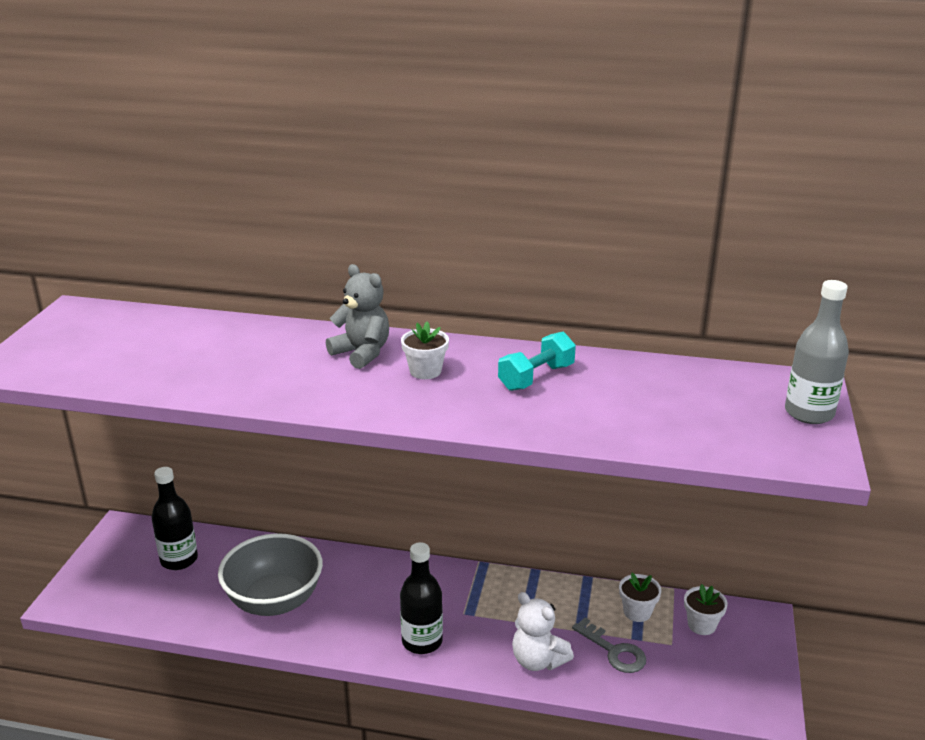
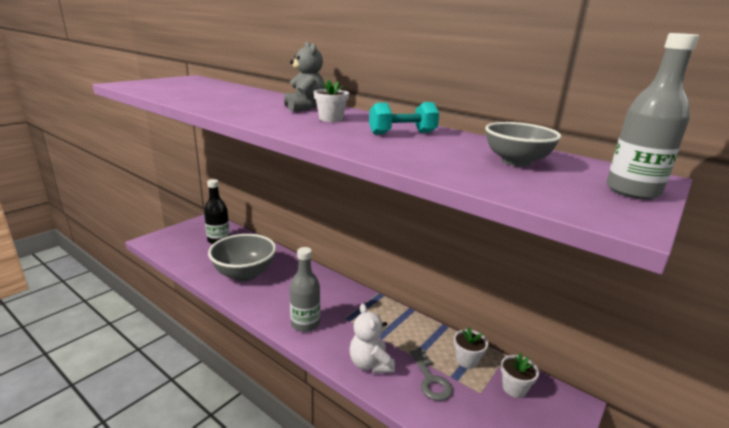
camera: 25 degrees right, 5 degrees down
(422, 641) = (305, 324): black bottle -> grey bottle
(688, 397) = (516, 162): none -> grey bowl

